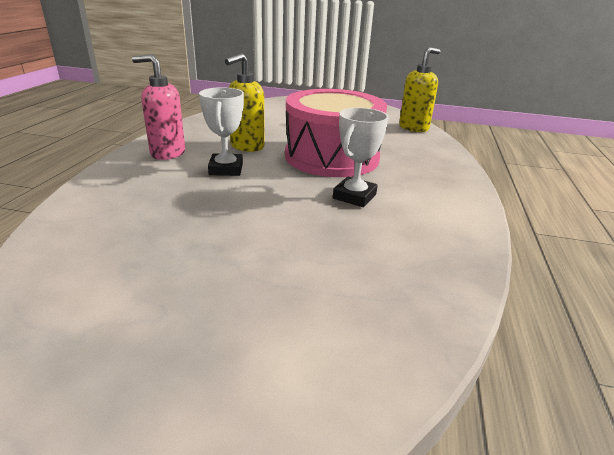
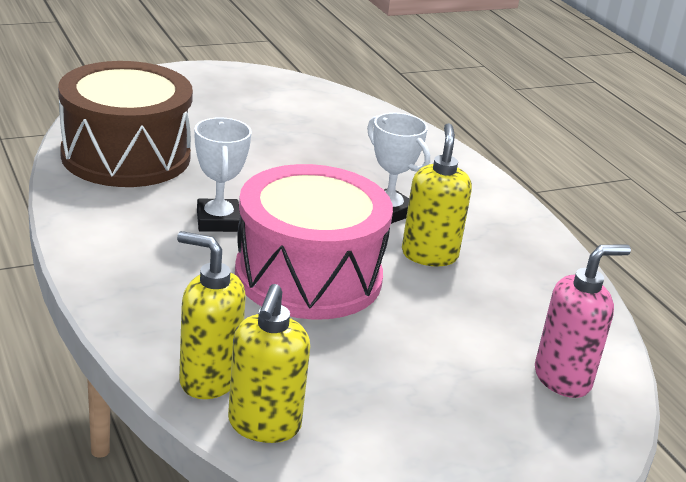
camera: 140 degrees right, 0 degrees up
(167, 153) = (480, 211): pink soap dispenser -> pink soap dispenser (563, 379)
(388, 280) = (126, 156): none -> brown drum
(427, 141) = (208, 379): none -> yellow soap dispenser

